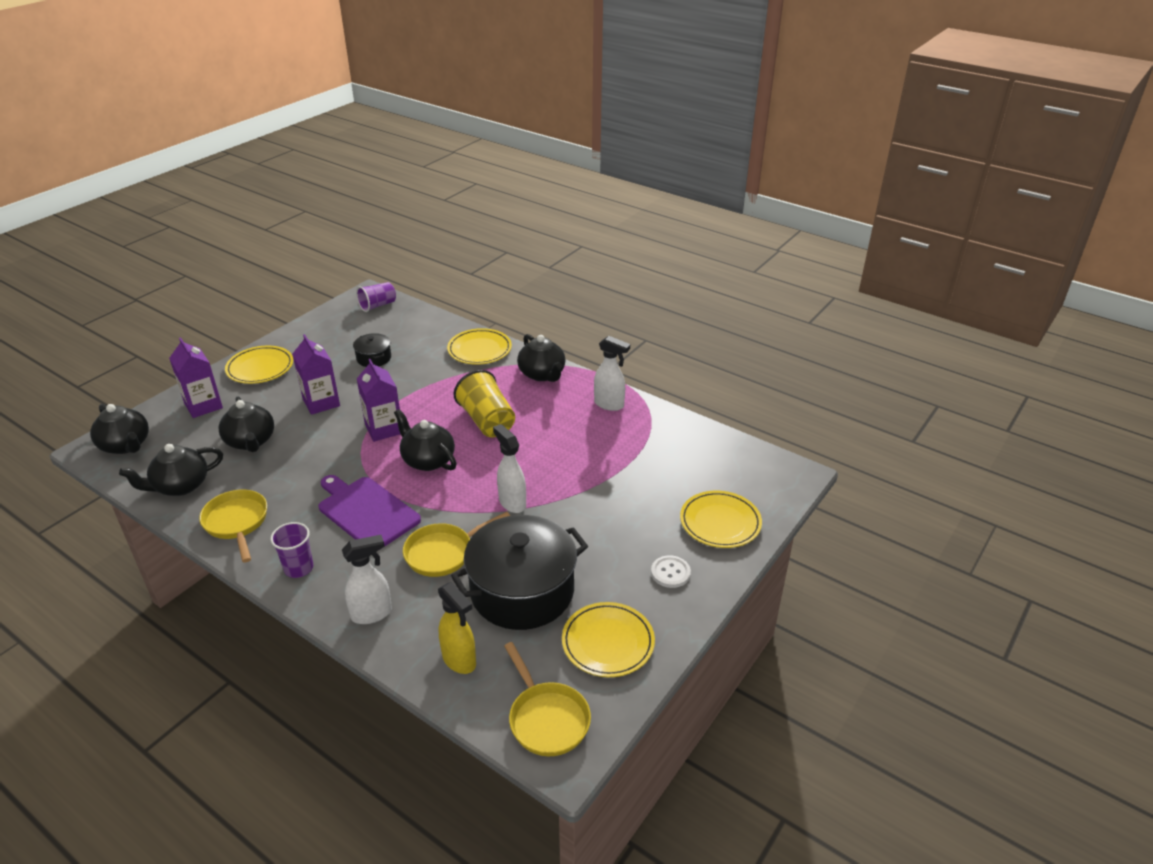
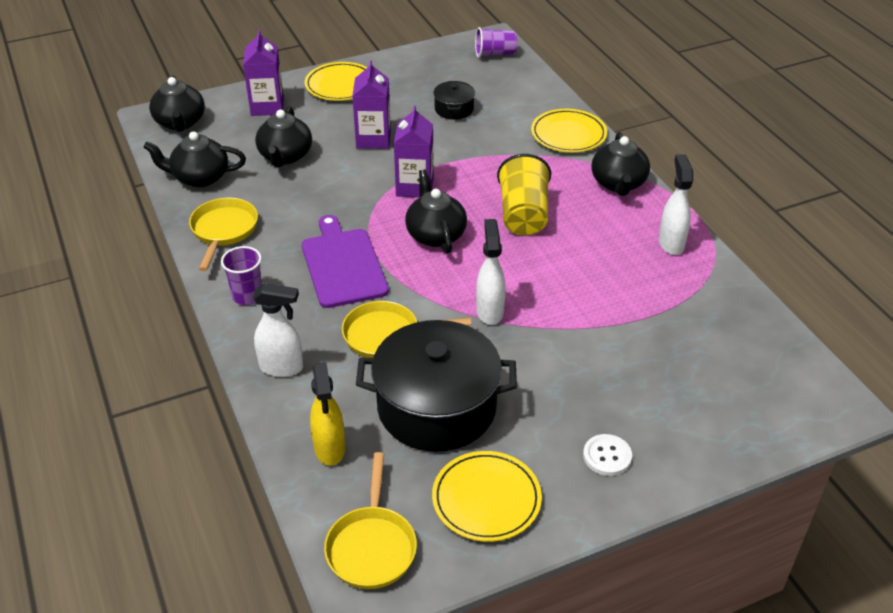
camera: 30 degrees right, 5 degrees up
(609, 404) = (671, 243): white spray bottle -> white spray bottle turned 150 degrees counterclockwise
(720, 522) = (705, 425): yellow plate -> none

